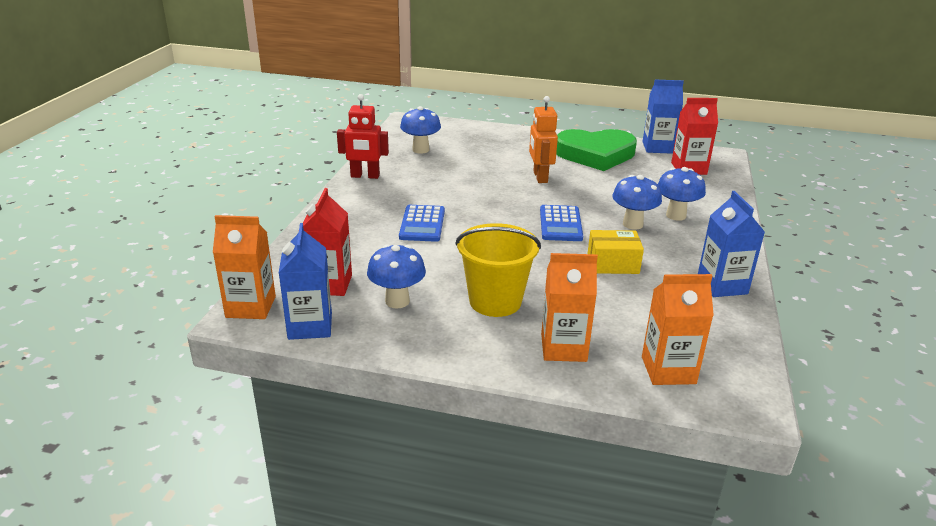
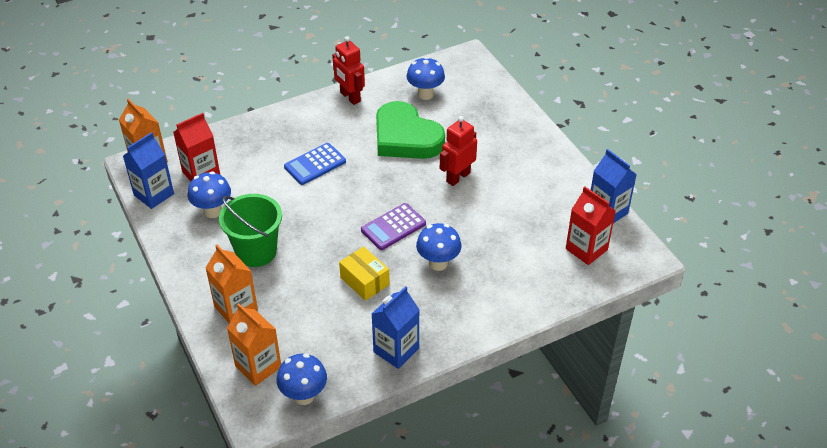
camera: 50 degrees right, 15 degrees up
(495, 301) = (256, 251): yellow bucket -> green bucket
(540, 177) = (458, 177): orange robot -> red robot
(560, 224) = (393, 227): blue calculator -> purple calculator
(595, 154) = (541, 184): green heart -> green heart (406, 137)
(676, 215) = (482, 280): blue mushroom -> blue mushroom (304, 396)

